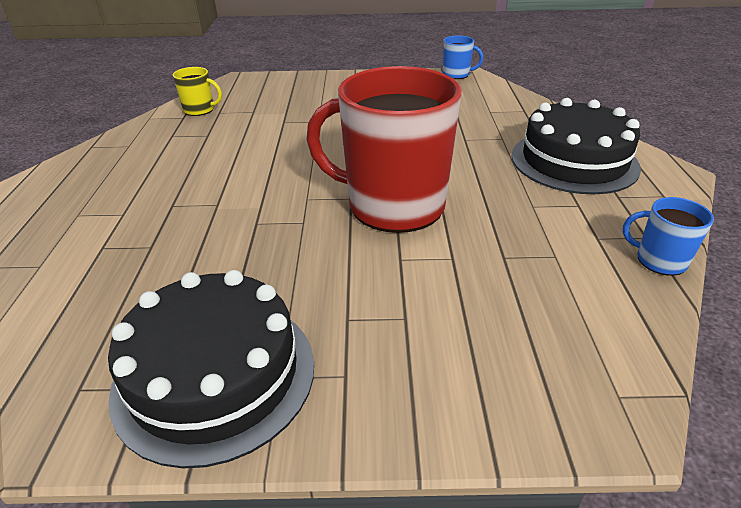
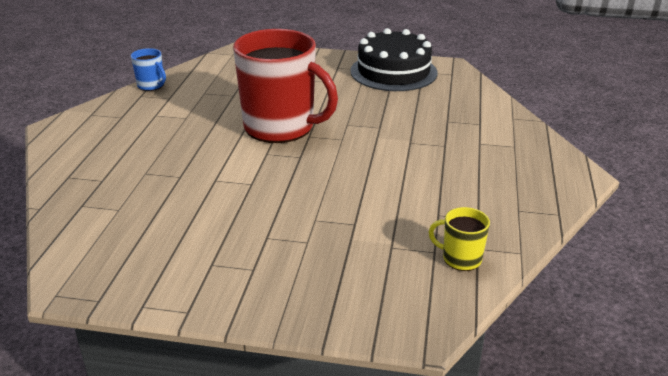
camera: 170 degrees left, 5 degrees down
(456, 74) = (85, 289): blue mug -> none
(574, 161) = (114, 144): black cake -> none

